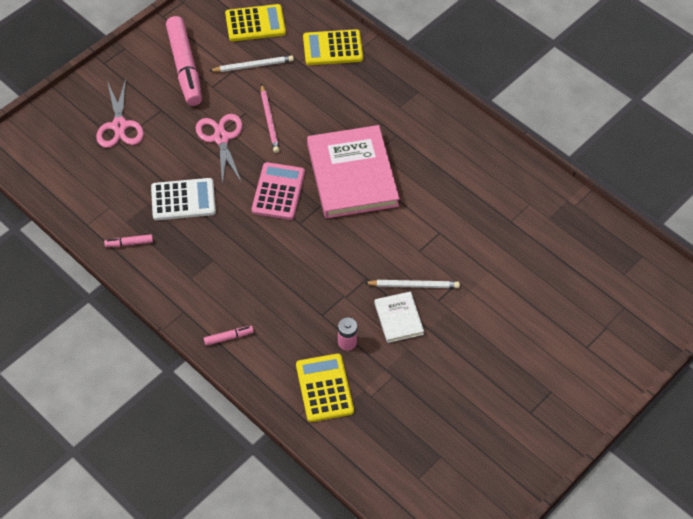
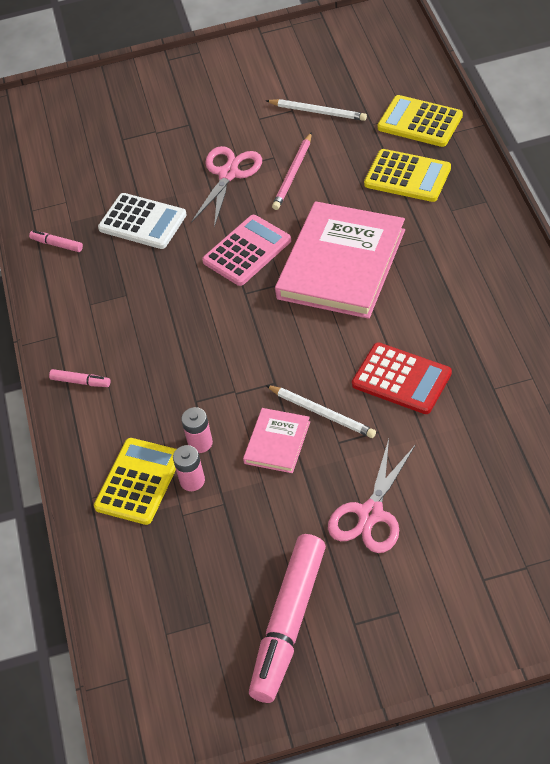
camera: 40 degrees right, 5 degrees down
(119, 126) = (136, 125): pink scissors -> pink scissors (371, 514)
(184, 67) = (245, 90): pink marker -> pink marker (288, 623)
(255, 23) = (352, 70): yellow calculator -> yellow calculator (407, 176)
(361, 370) = (192, 481): none -> pink battery
(398, 318) = (277, 442): white book -> pink book
(449, 239) = (401, 379): none -> red calculator

